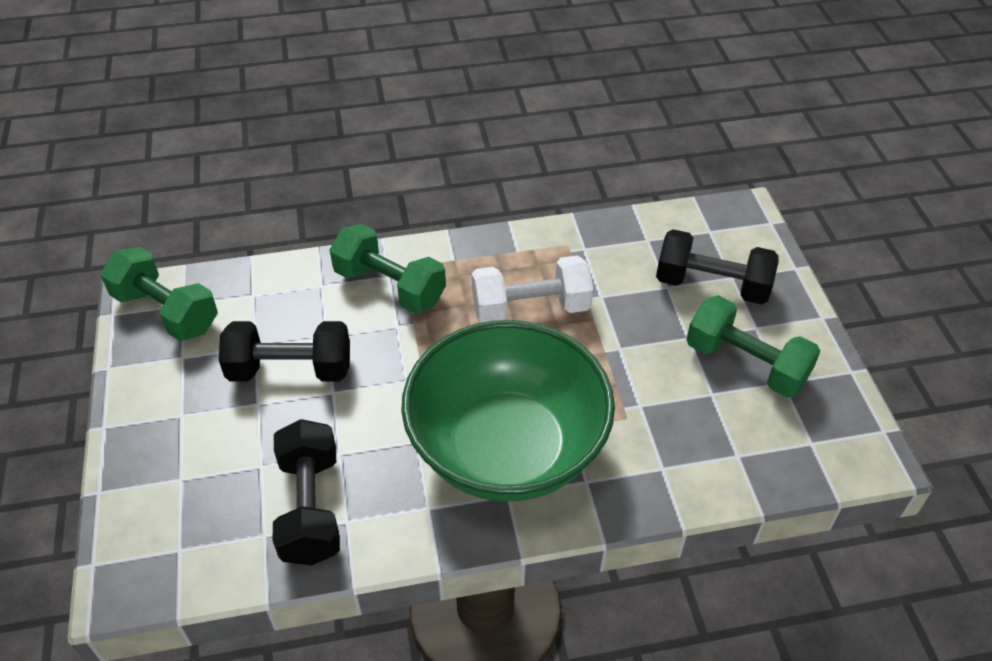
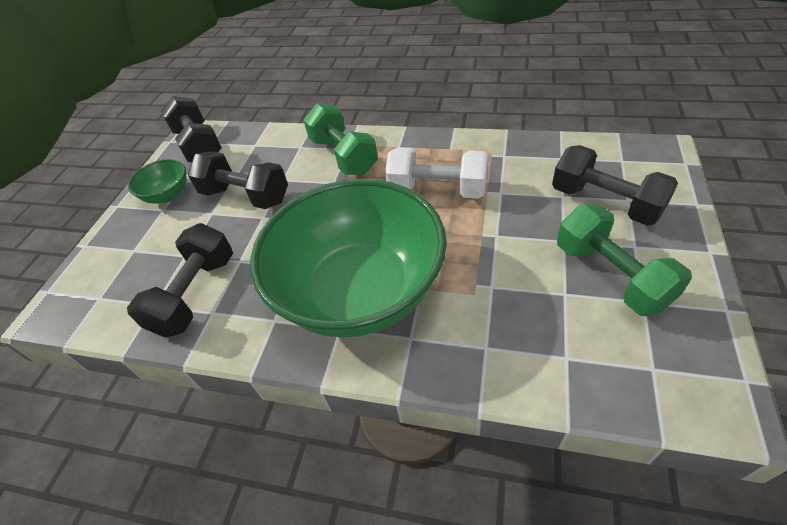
camera: 30 degrees right, 0 degrees up
(166, 311) = (199, 145): green dumbbell -> black dumbbell
(173, 393) = (168, 195): none -> green bowl

